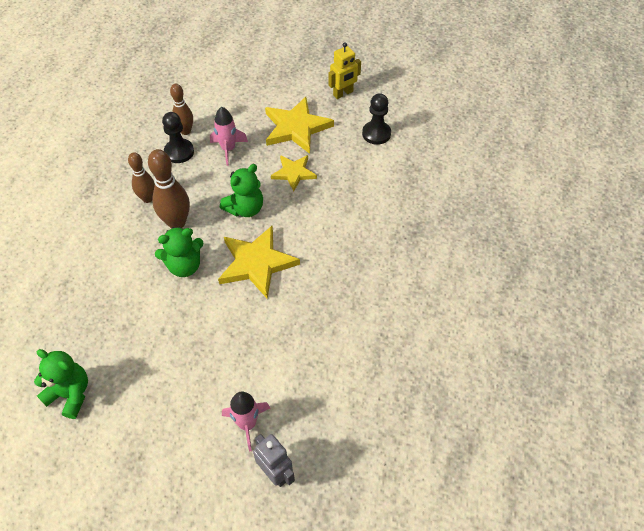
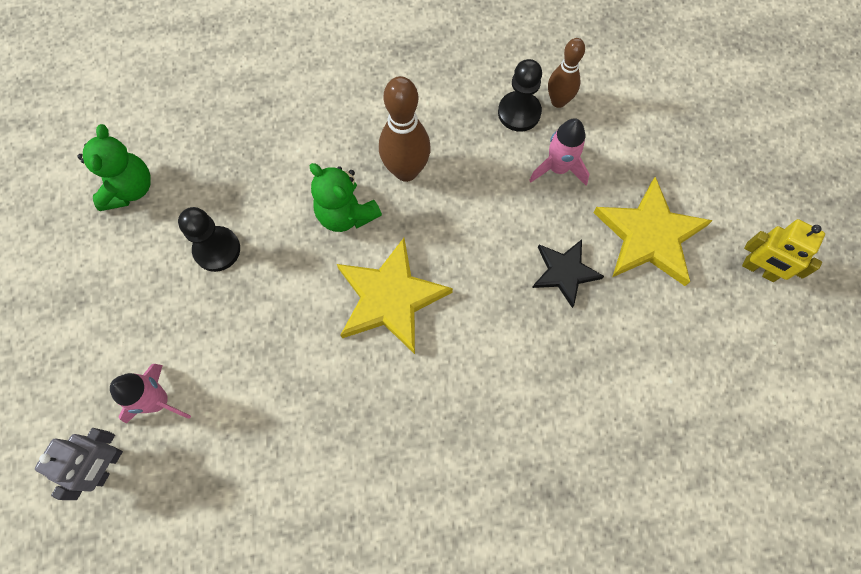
camera: 65 degrees right, 15 degrees up
(147, 198) = (426, 118): brown bowling pin -> none
(245, 208) = (470, 240): green teddy bear -> none
(294, 173) = (565, 272): yellow star -> black star
(376, 134) = (708, 355): black pawn -> black pawn (217, 250)

